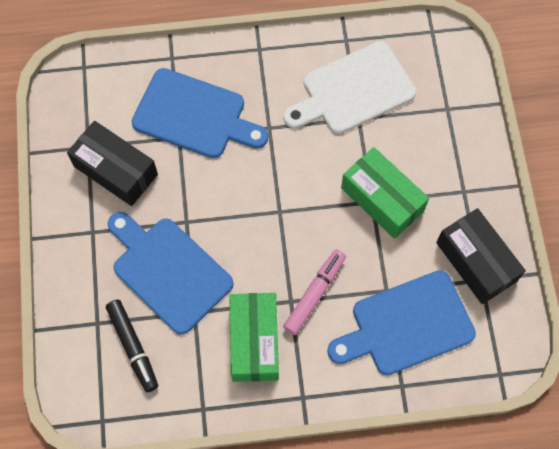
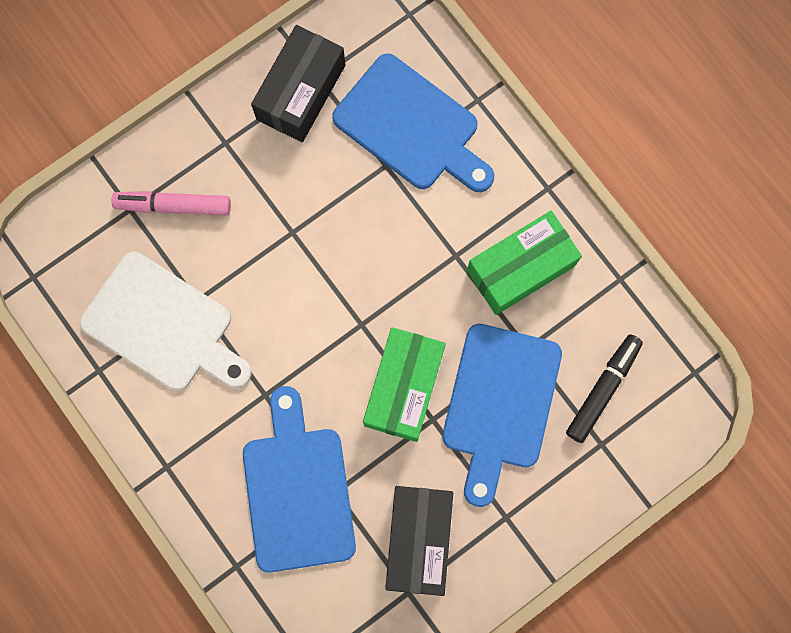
camera: 120 degrees left, 10 degrees up
(314, 294) = (433, 235): pink marker -> pink marker (173, 206)
(382, 199) = (283, 223): green box -> green box (404, 387)

